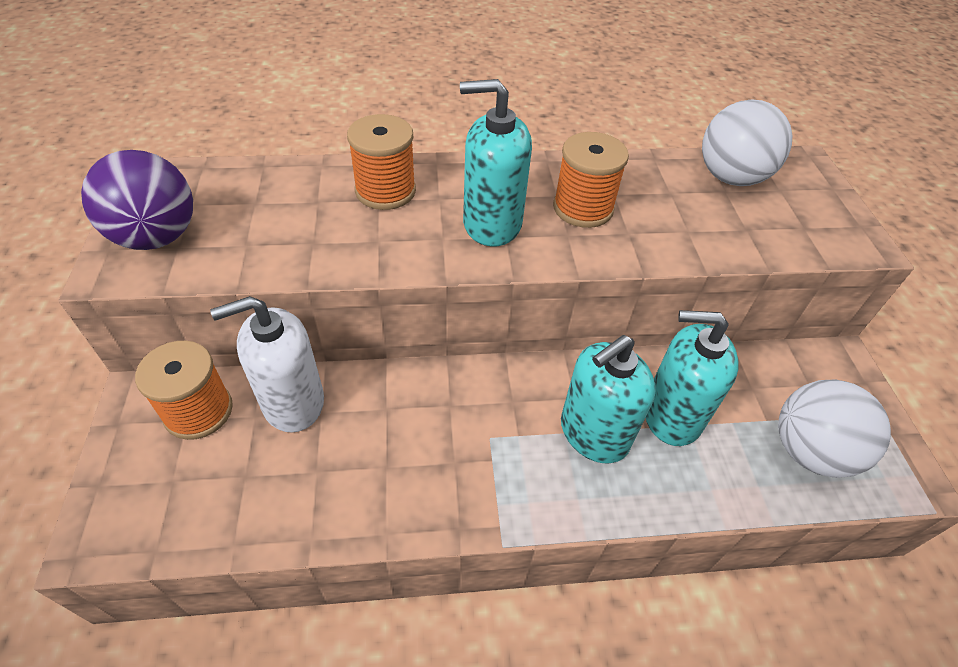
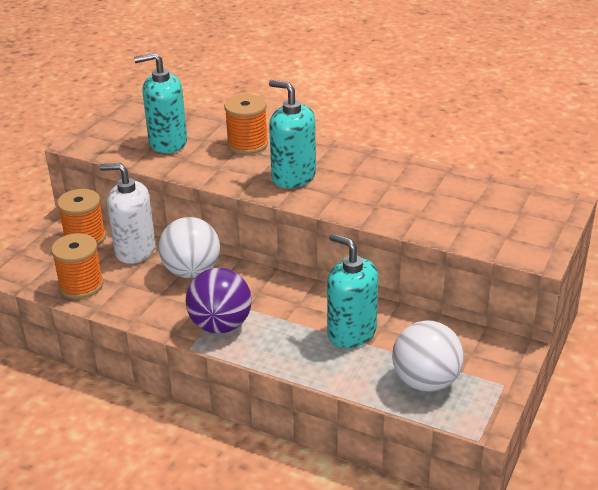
camera: 35 degrees right, 15 degrees down
(157, 237) = (108, 135): purple ball -> purple ball (220, 325)
(583, 208) = (360, 184): orange spool -> orange spool (81, 285)
(593, 433) = (291, 323): turquoise soap dispenser -> turquoise soap dispenser (167, 143)
(730, 178) = (489, 196): white ball -> white ball (192, 272)

